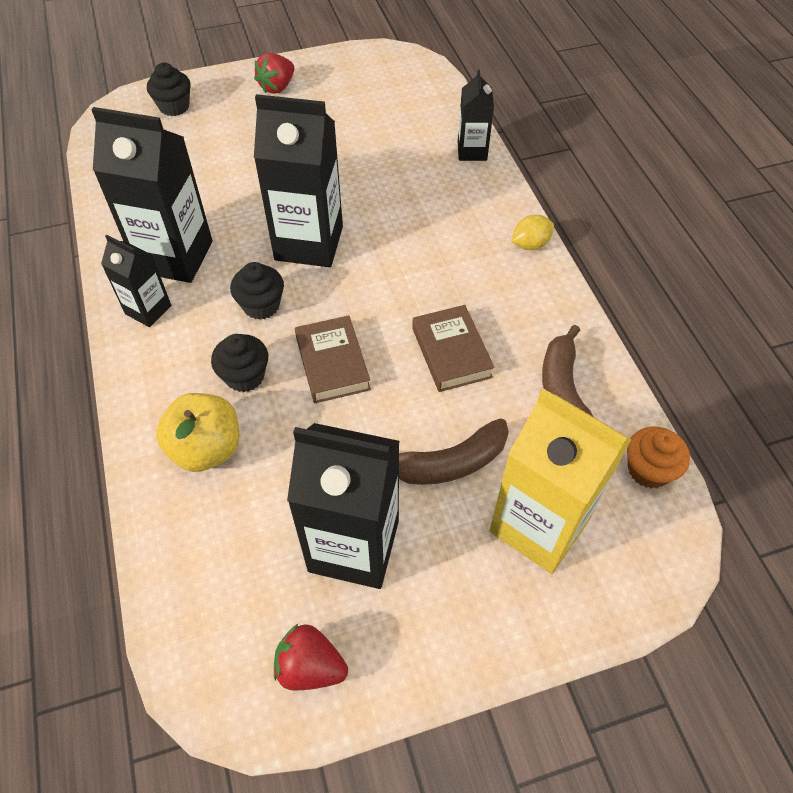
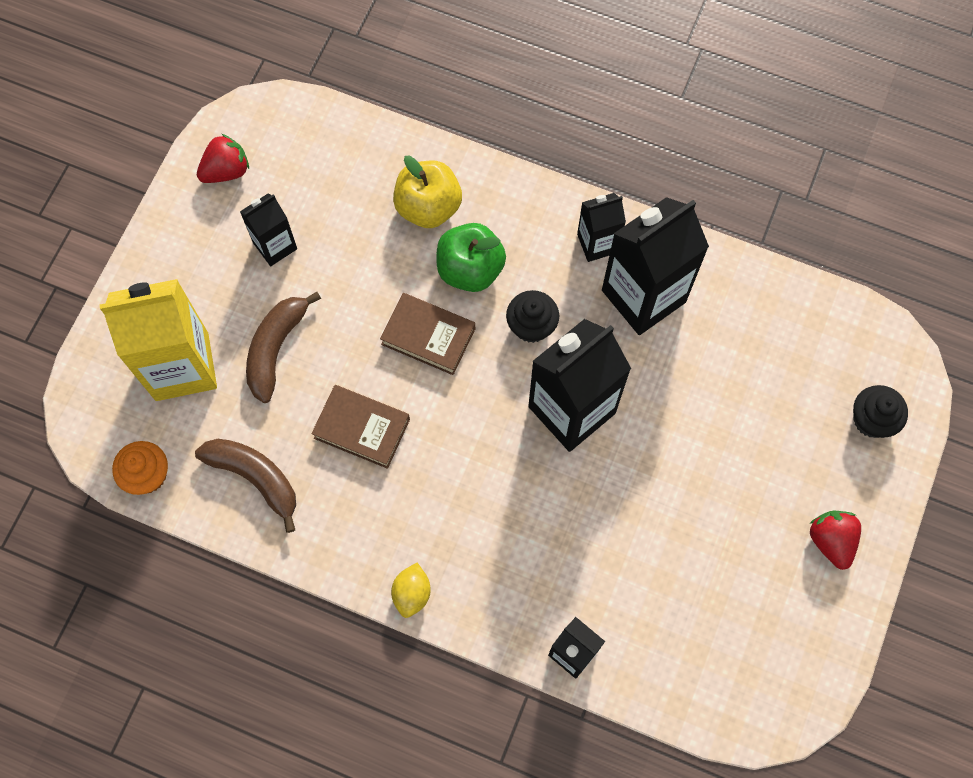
camera: 130 degrees right, 15 degrees up
(245, 376) = (470, 269): black cupcake -> green apple
(354, 546) = (275, 246): black carton -> black carton, size x0.54

